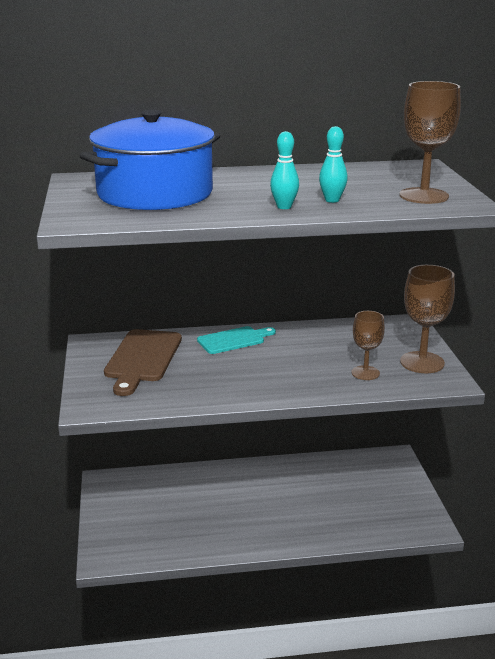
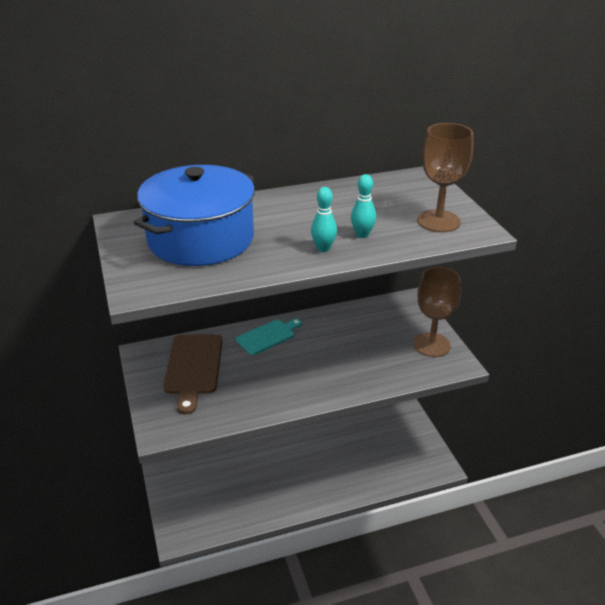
camera: 10 degrees left, 10 degrees up
(365, 373) = (388, 362): brown goblet -> none

